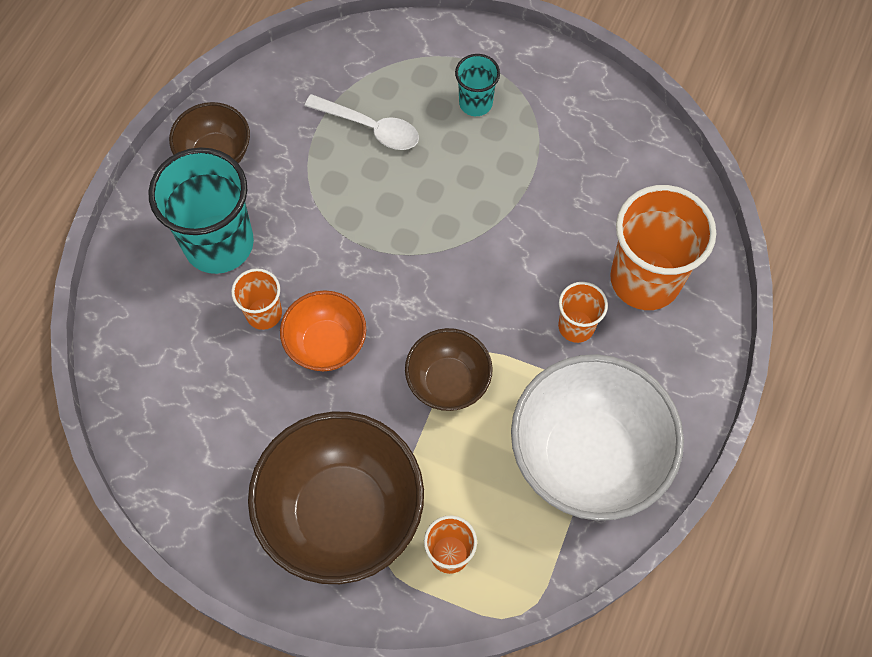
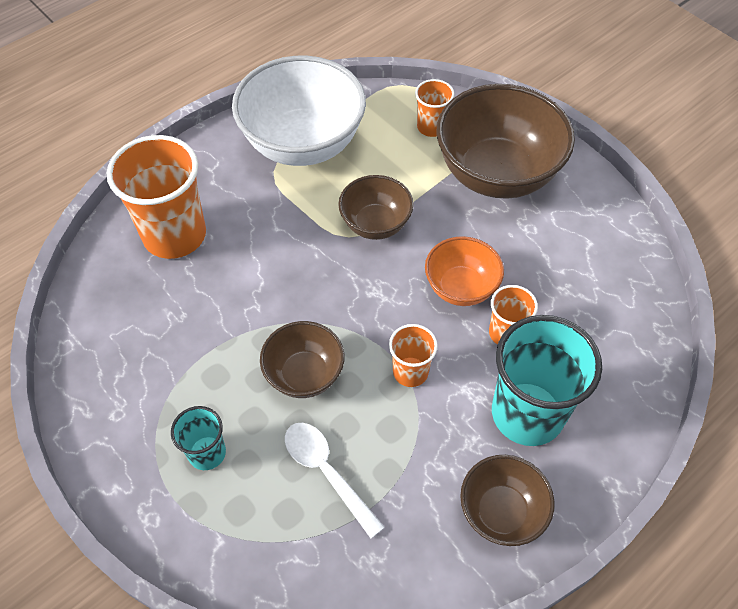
camera: 155 degrees left, 10 degrees down
(433, 196) = (304, 375): none -> brown bowl
(576, 326) = (252, 224): orange cup -> orange cup (410, 372)

